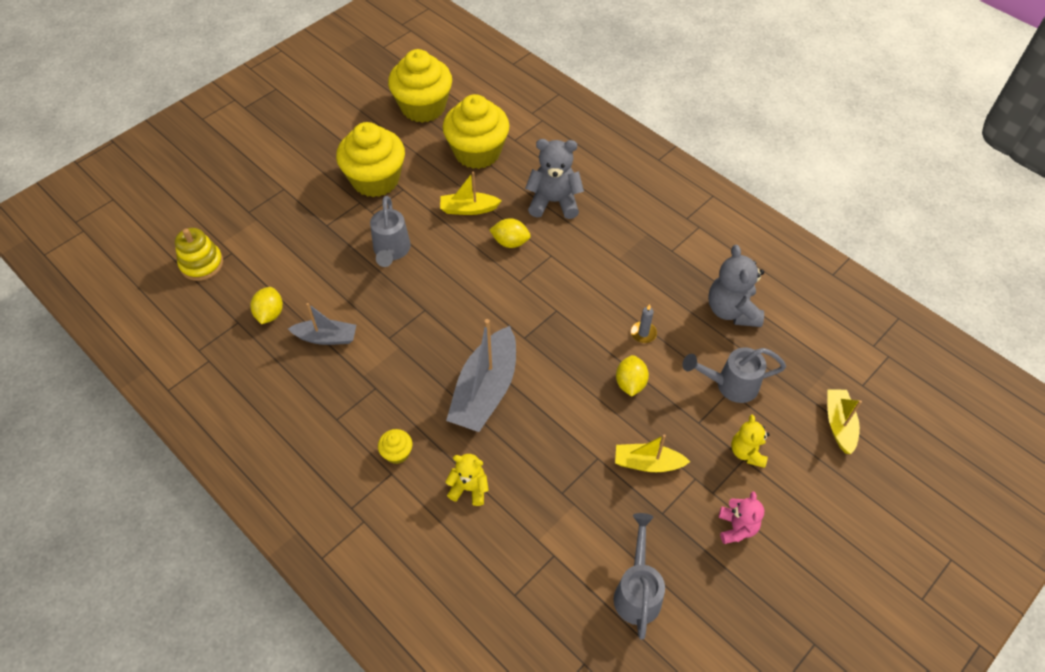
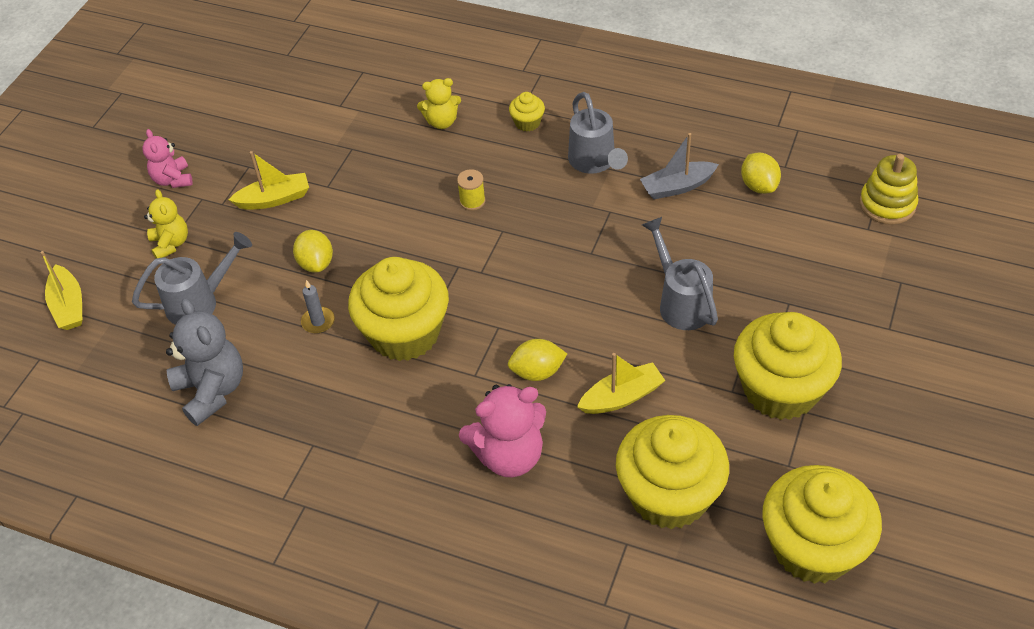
camera: 160 degrees right, 5 degrees down
(485, 390) = (472, 201): grey boat -> yellow spool
(554, 202) = (509, 455): grey teddy bear -> pink teddy bear
(585, 300) = (405, 333): none -> yellow cupcake
(637, 590) = (256, 108): grey watering can -> grey watering can (595, 163)

